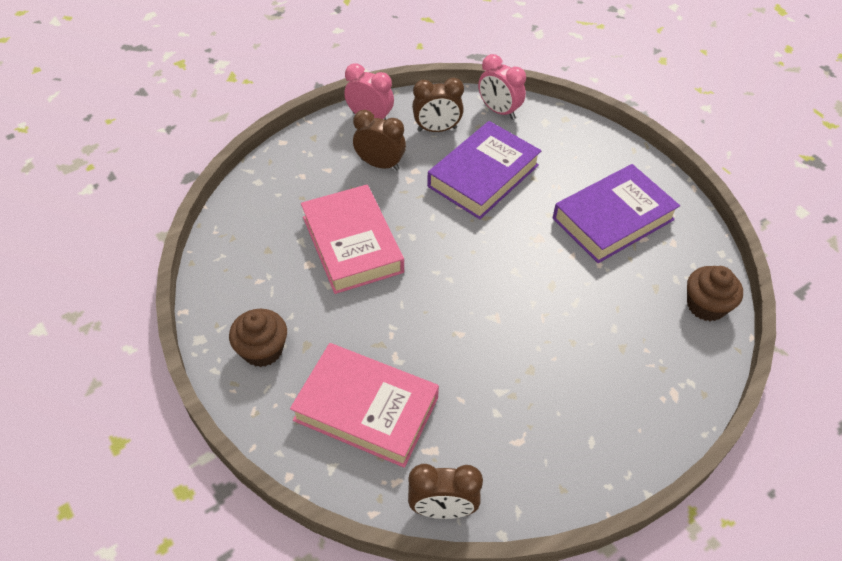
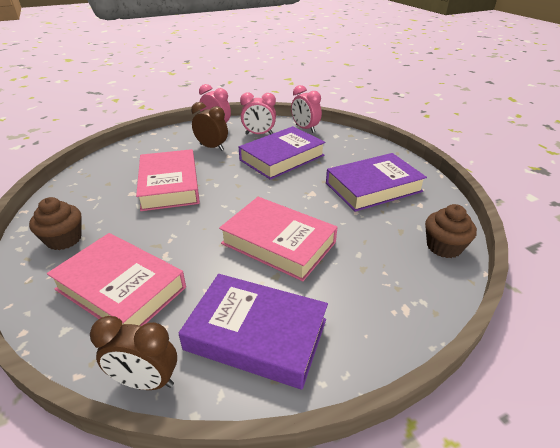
camera: 10 degrees right, 15 degrees down
(437, 129) = (259, 134): brown clock -> pink clock
(520, 323) = (278, 243): none -> pink book
(532, 444) = (256, 334): none -> purple book

